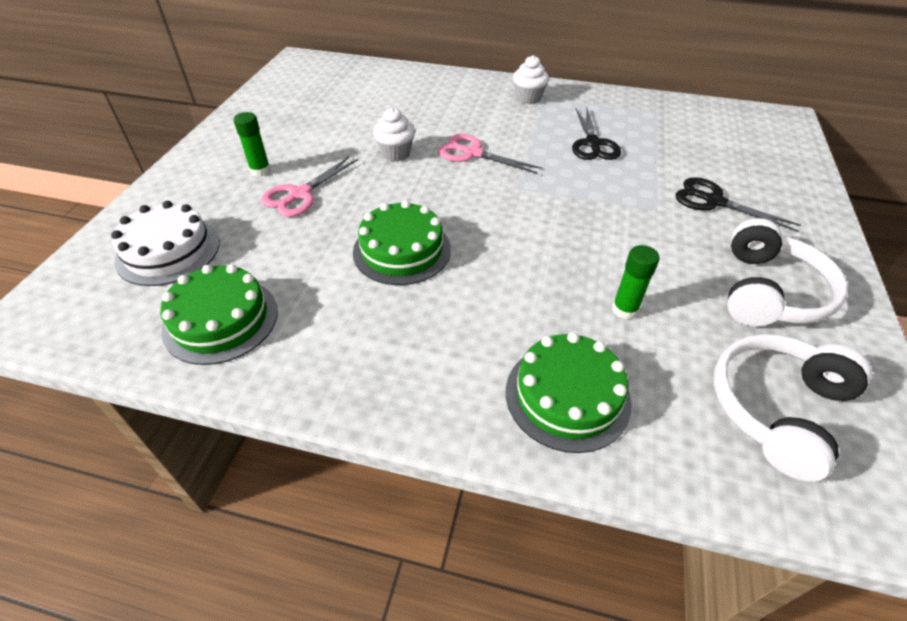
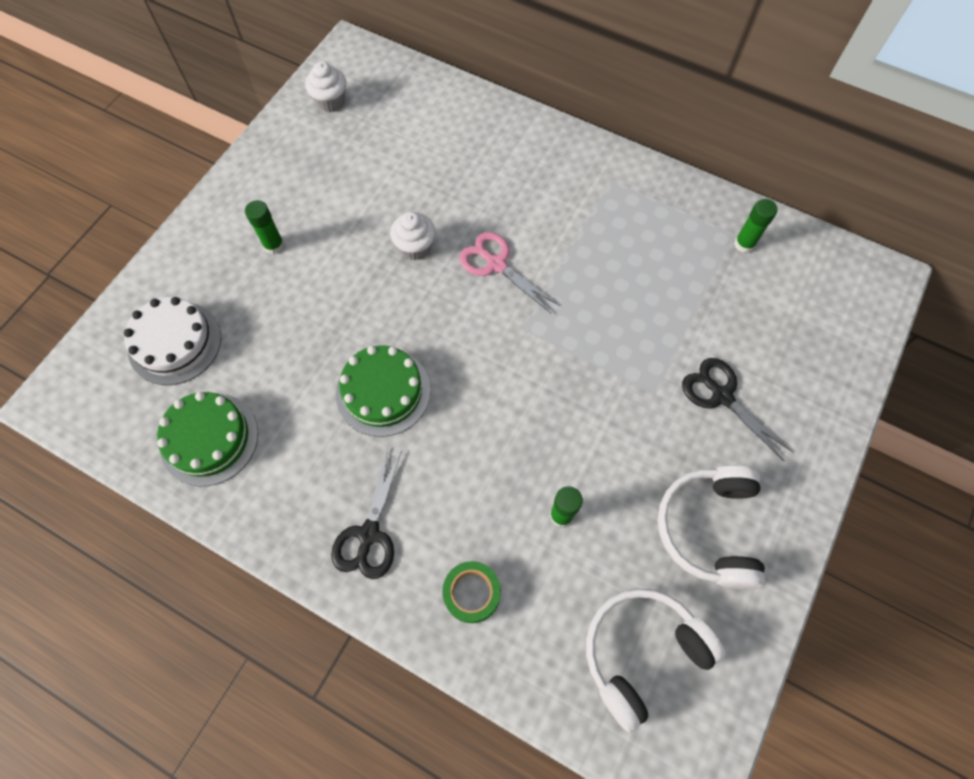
camera: 15 degrees right, 20 degrees up
(300, 194) = (305, 291): pink scissors -> none
(528, 98) = (592, 179): white cupcake -> white cupcake (330, 102)
(567, 396) = (471, 593): green cake -> green tape
(592, 143) = (633, 276): black scissors -> black scissors (369, 534)
(668, 115) = (744, 244): none -> green glue stick
(769, 292) = (709, 528): white headphones -> white headphones turned 150 degrees clockwise

